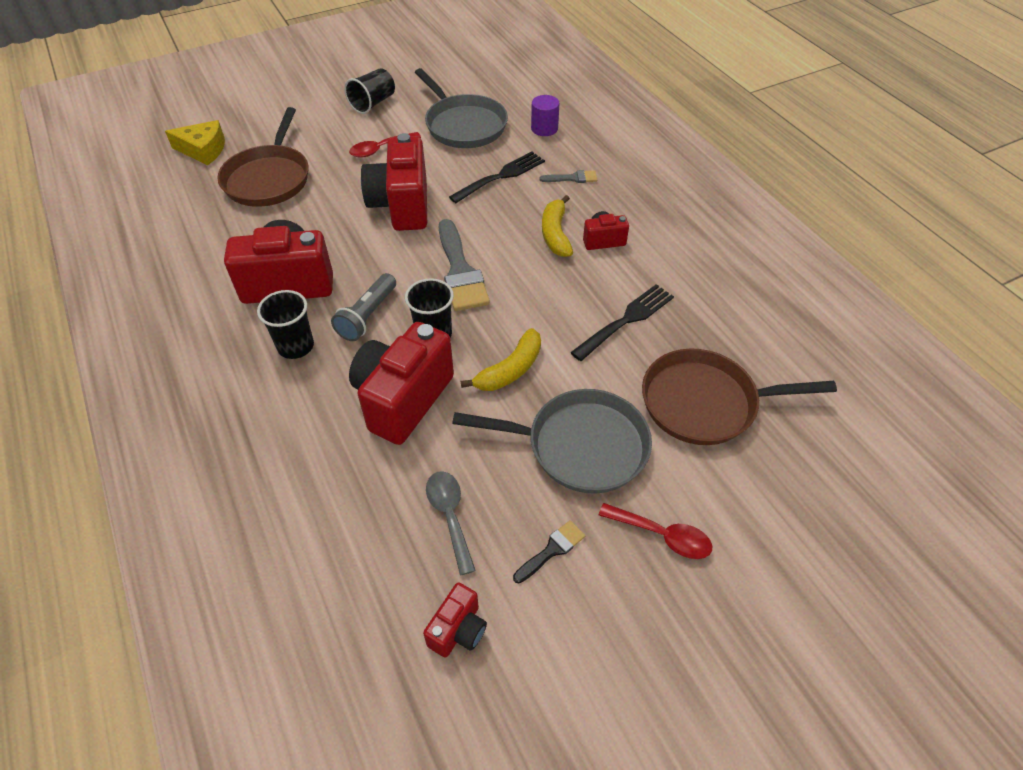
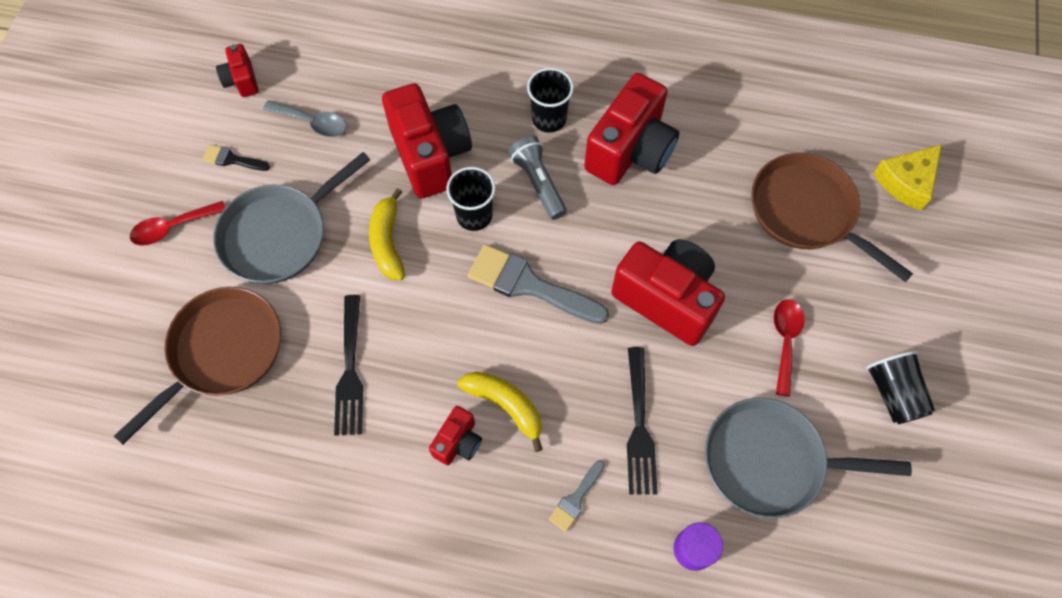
camera: 130 degrees right, 15 degrees up
(552, 550) = (232, 159): black brush -> black brush turned 105 degrees clockwise

